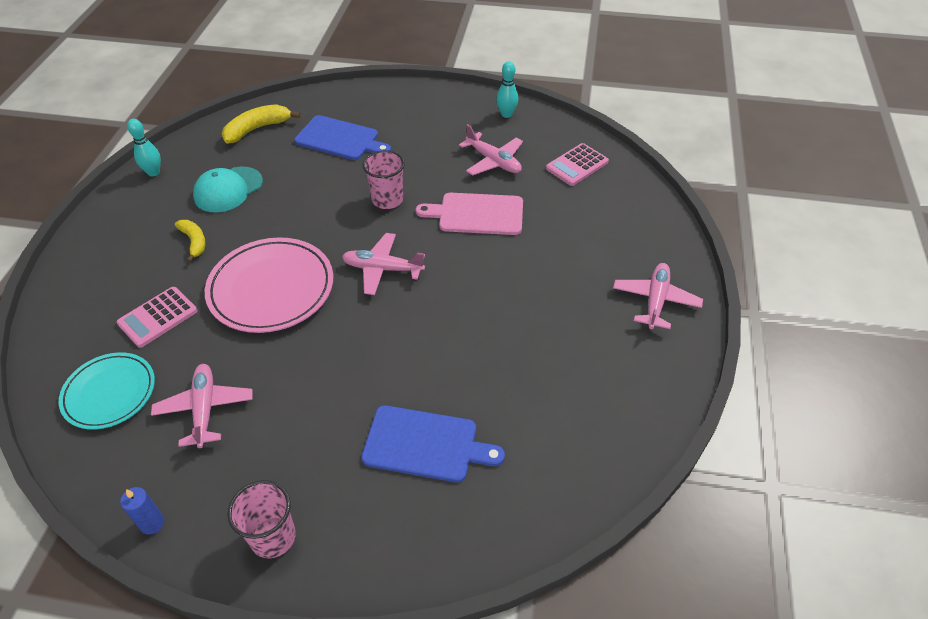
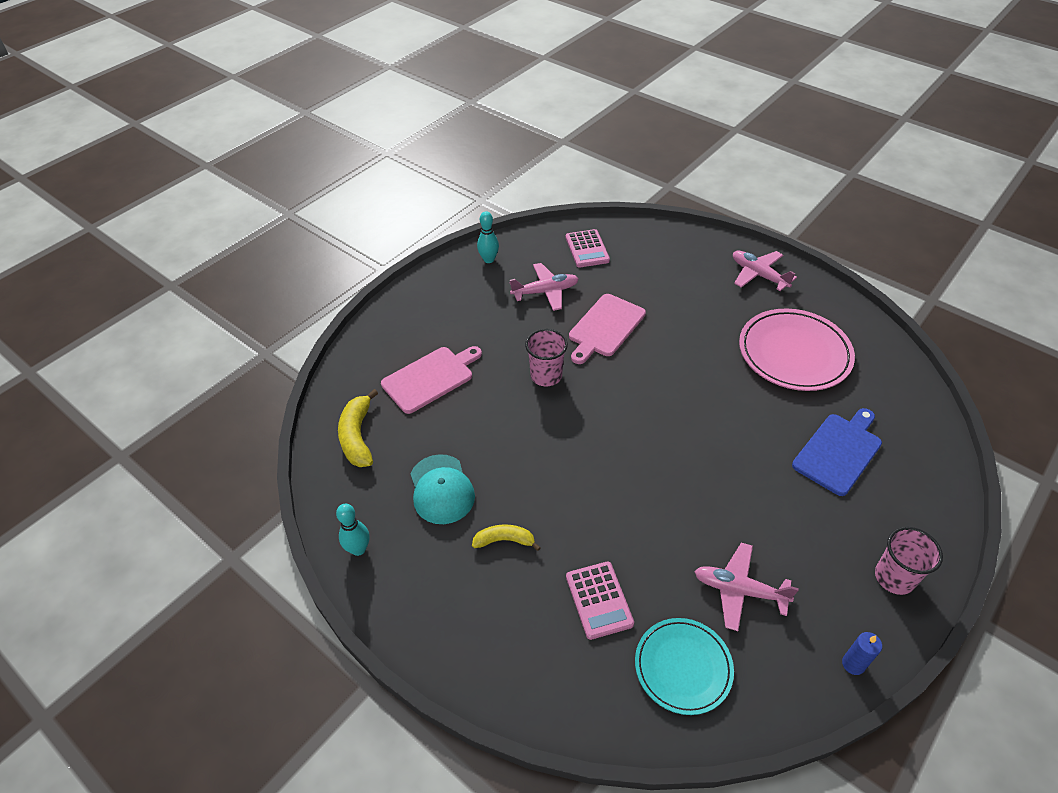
camera: 60 degrees left, 0 degrees up
(271, 288) = (612, 496): pink plate -> pink plate (794, 353)
(340, 139) = (430, 378): blue cutting board -> pink cutting board
(382, 269) = (634, 410): pink plane -> none

